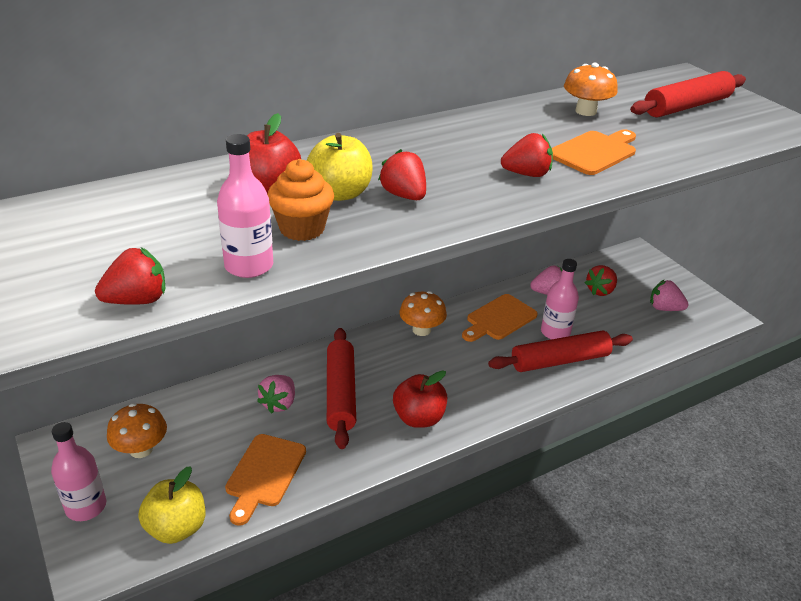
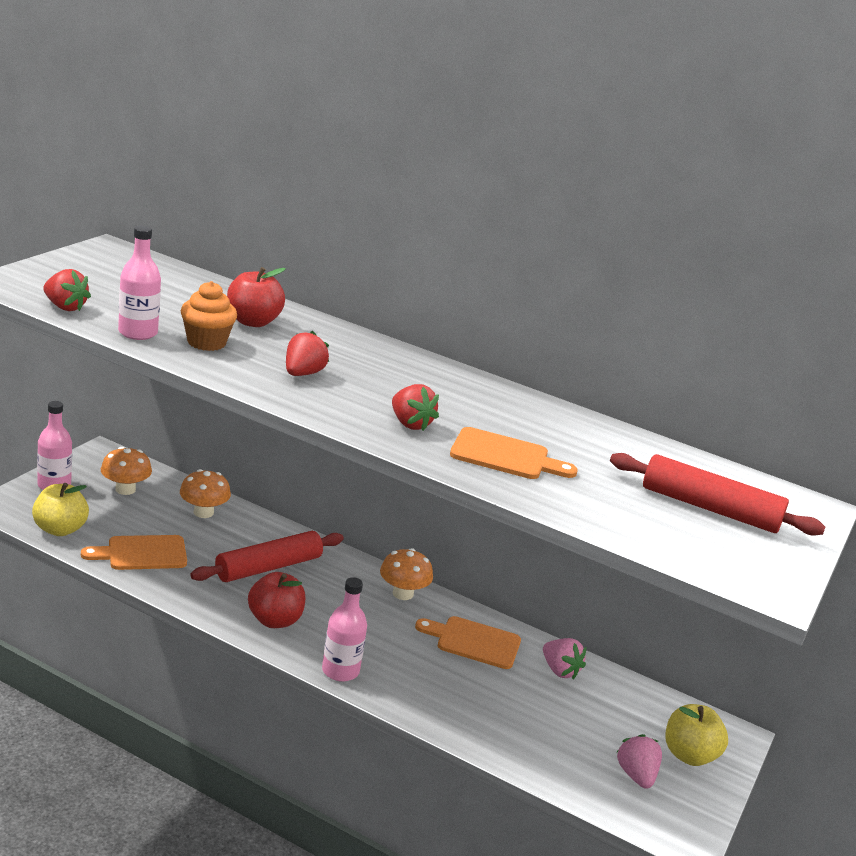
camera: 55 degrees right, 10 degrees down
(279, 403) = (228, 538): pink strawberry -> none
(340, 193) = (276, 348): yellow apple -> yellow apple (689, 755)
(555, 332) = (492, 688): pink bottle -> pink bottle (340, 671)
(559, 360) = (446, 699): red rolling pin -> none
(585, 111) = (599, 445): orange mushroom -> orange mushroom (203, 512)
(600, 291) = (610, 712): red strawberry -> none

